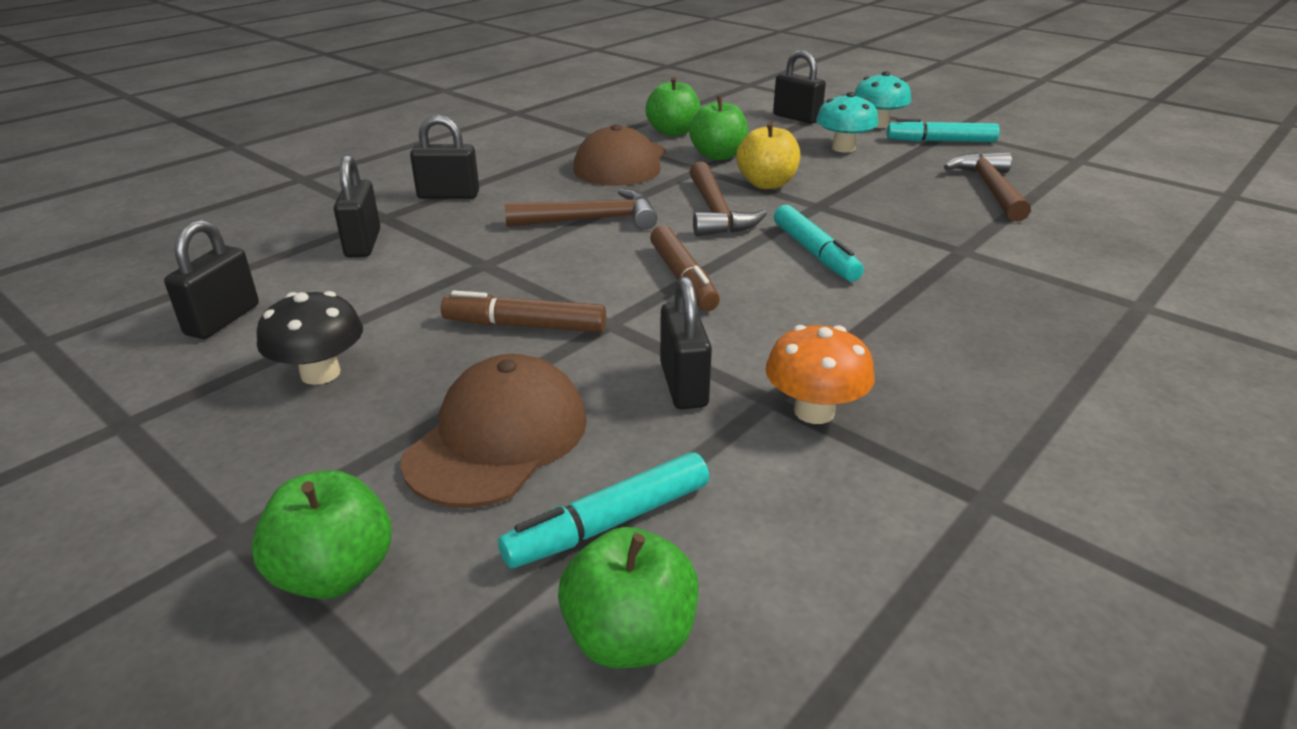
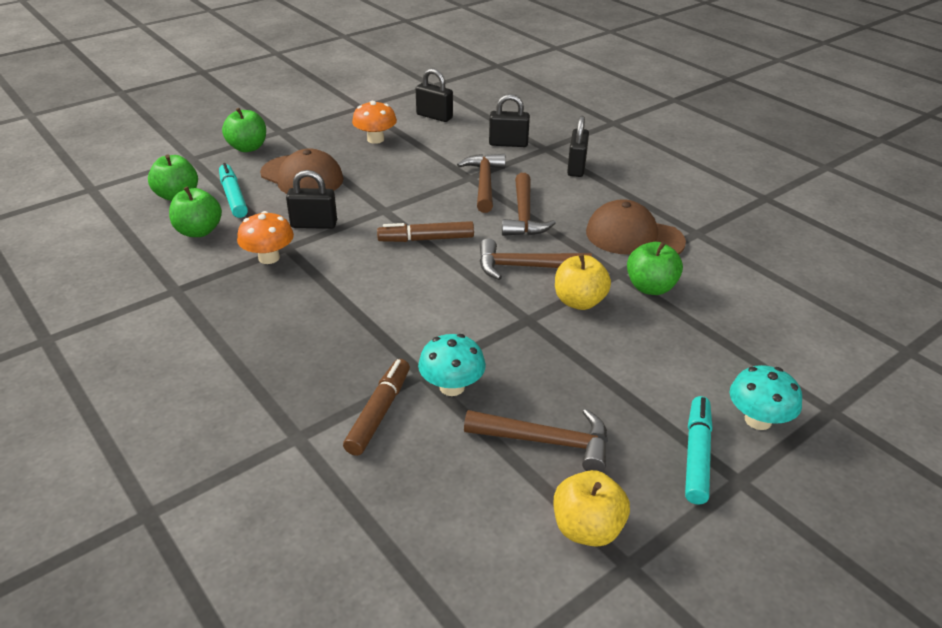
camera: 100 degrees right, 5 degrees up
(320, 373) = (375, 139): black mushroom -> orange mushroom
(502, 252) = (484, 183): none -> brown hammer
(525, 326) = (393, 186): brown marker -> brown marker (379, 412)
(673, 132) = (716, 272): green apple -> green apple (199, 231)
(796, 118) = (774, 360): black padlock -> none
(815, 253) = (442, 298): turquoise marker -> none
(843, 148) = (672, 370): turquoise mushroom -> turquoise mushroom (452, 387)
(1064, 172) = (587, 528): none -> yellow apple

